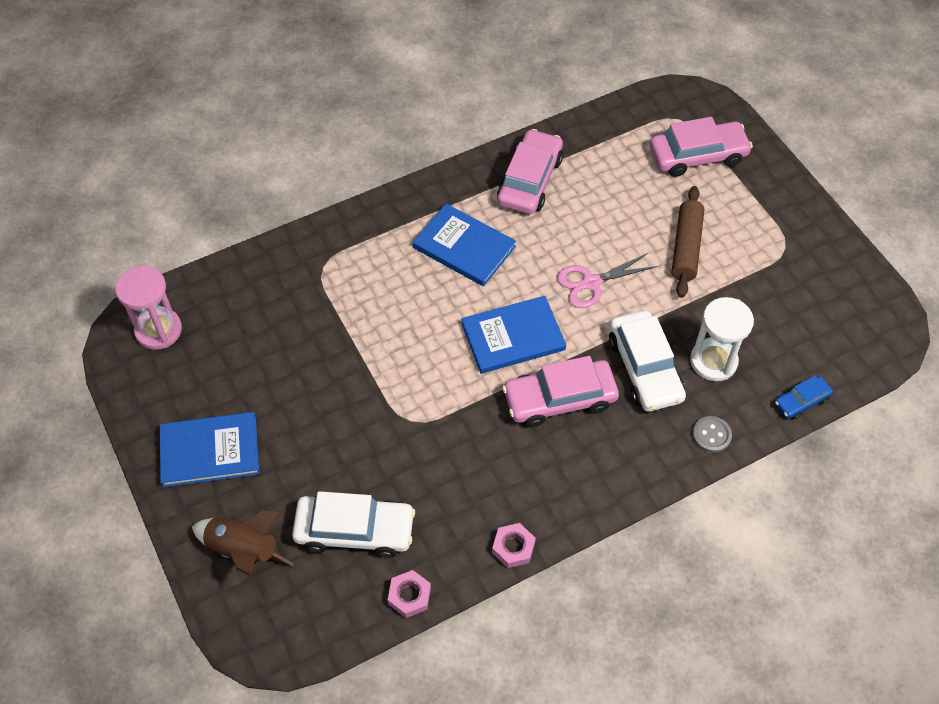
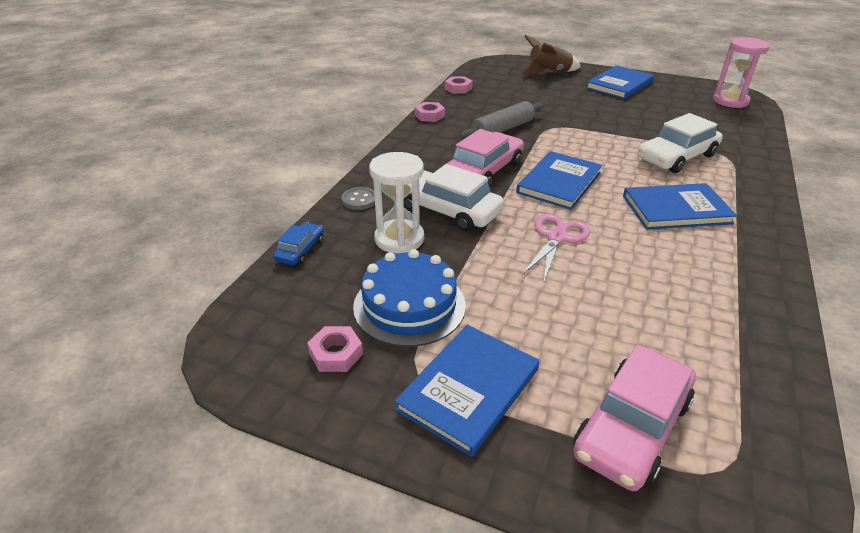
camera: 140 degrees right, 20 degrees down
(355, 530) = (513, 92): white car -> white car (676, 157)
(464, 456) = (502, 129): none -> grey rolling pin
(530, 180) = (725, 282): pink car -> none
(686, 247) = (518, 310): brown rolling pin -> none
(754, 295) = (409, 305): none -> blue cake
(763, 221) = (469, 389): none -> blue book
(826, 290) = (336, 354): none -> pink nut

